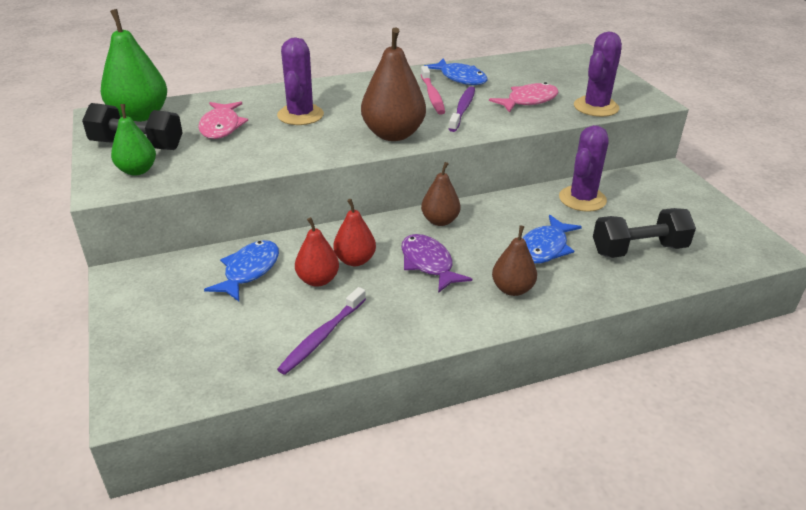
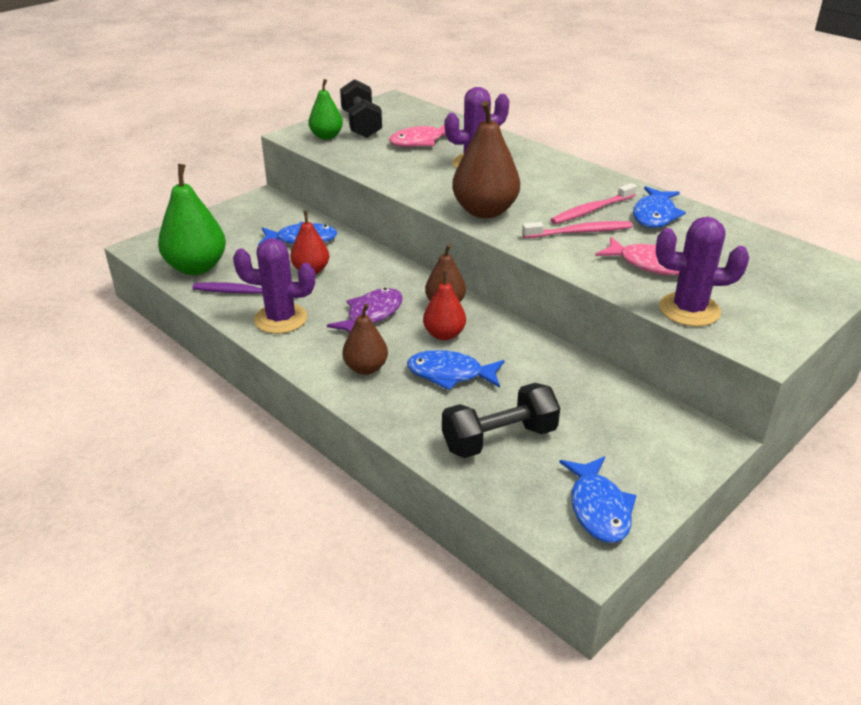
camera: 65 degrees right, 0 degrees up
(140, 116) = (406, 111): green pear -> green pear (196, 267)
(355, 260) = (349, 279): red pear -> red pear (444, 334)
(462, 109) = (580, 232): purple toothbrush -> pink toothbrush
(582, 199) = (570, 382): purple cactus -> purple cactus (281, 319)
(638, 250) = (499, 439): black dumbbell -> black dumbbell turned 75 degrees counterclockwise
(726, 233) = (598, 508): none -> blue fish

